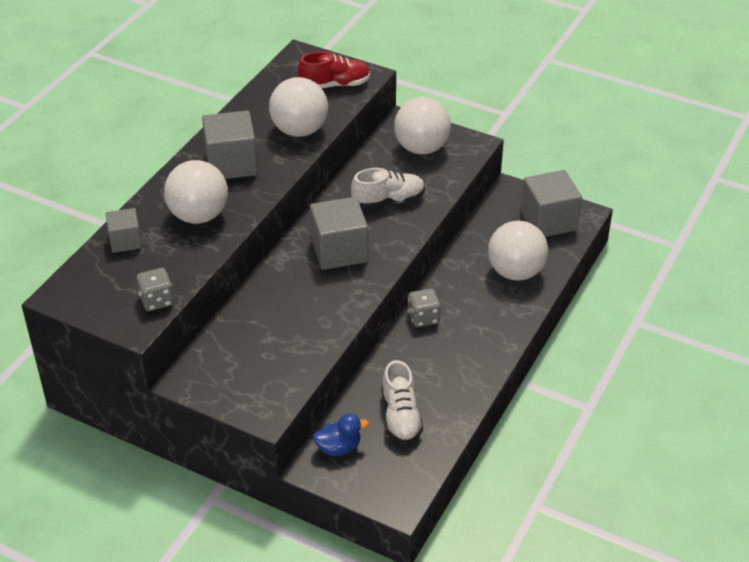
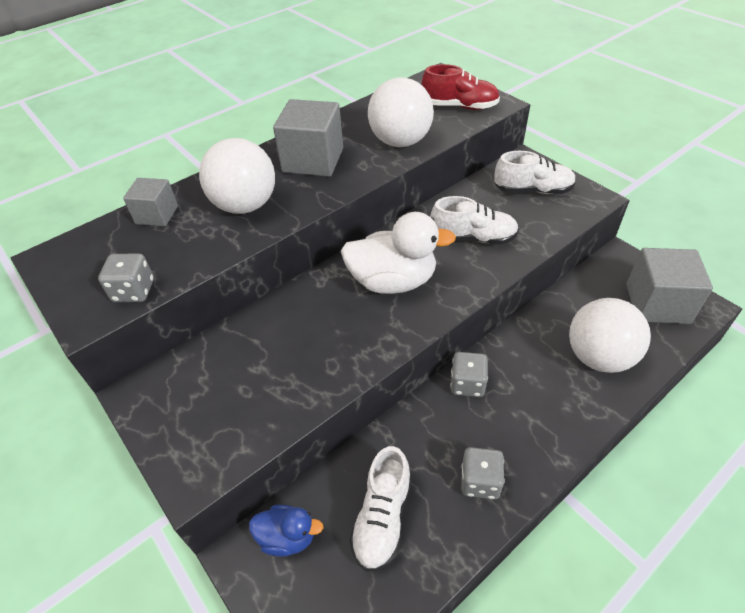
camera: 25 degrees right, 5 degrees up
(339, 251) = (393, 281): grey cube -> white duck
(421, 148) = (533, 190): white ball -> white shoe
(459, 376) = (480, 481): none -> grey dice

